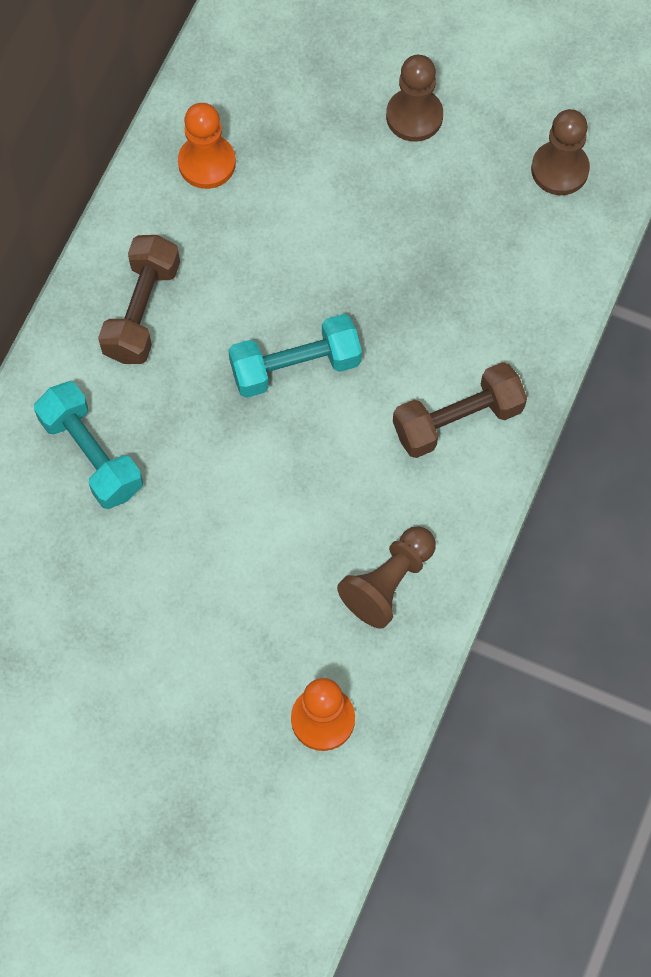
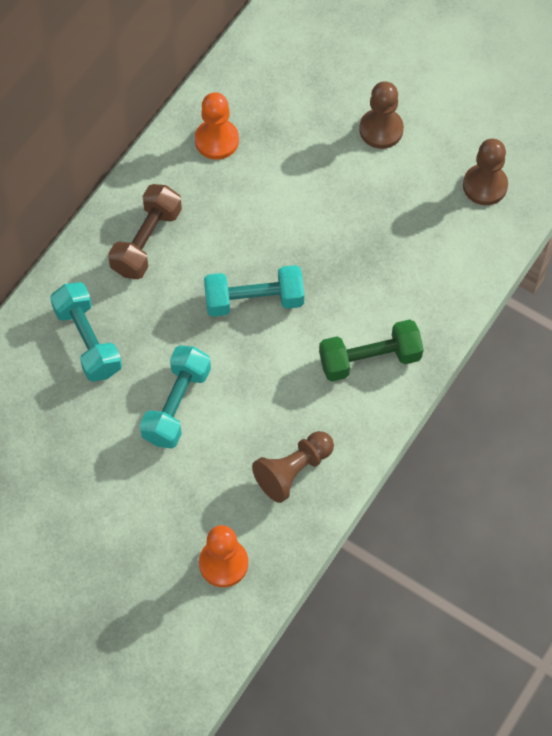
camera: 10 degrees right, 5 degrees down
(222, 521) = (176, 405): none -> turquoise dumbbell
(457, 420) = (369, 359): brown dumbbell -> green dumbbell

